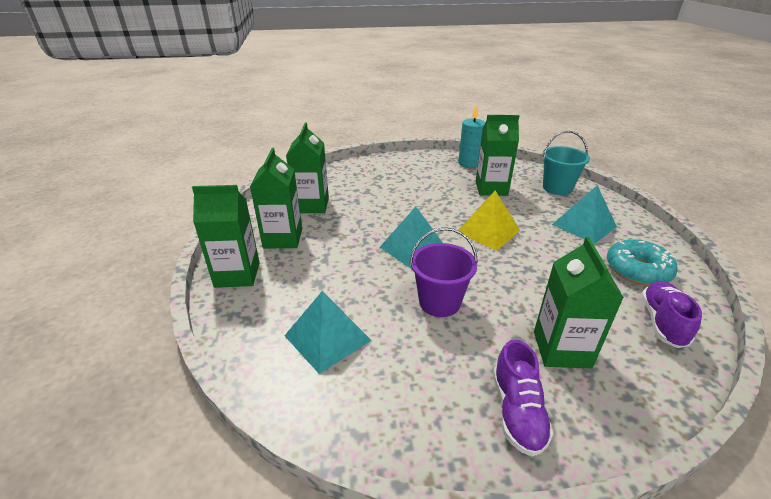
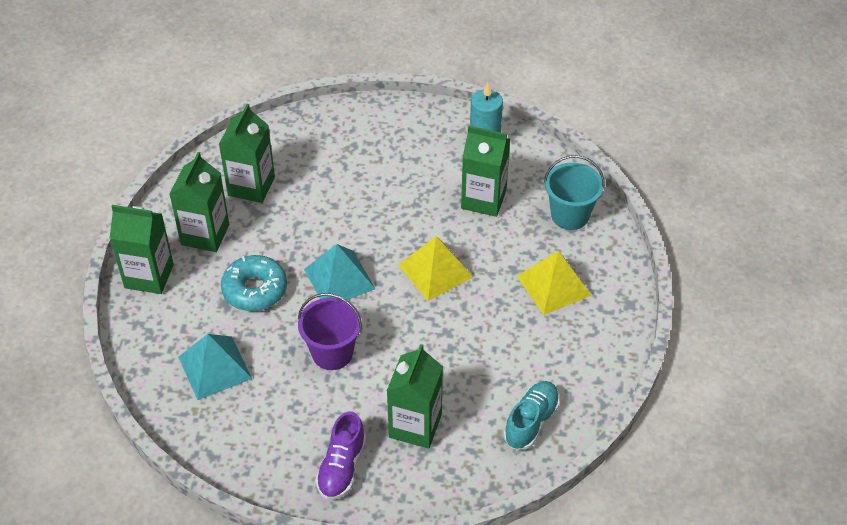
camera: 15 degrees right, 15 degrees up
(584, 225) = (554, 285): turquoise pyramid -> yellow pyramid
(637, 270) = (561, 359): turquoise donut -> turquoise donut (255, 289)
(662, 322) = (531, 422): purple shoe -> turquoise shoe

